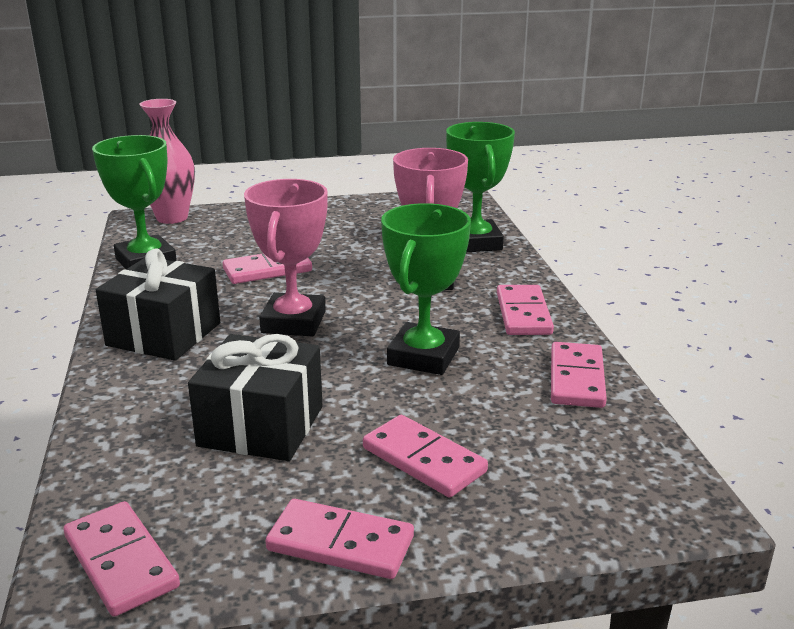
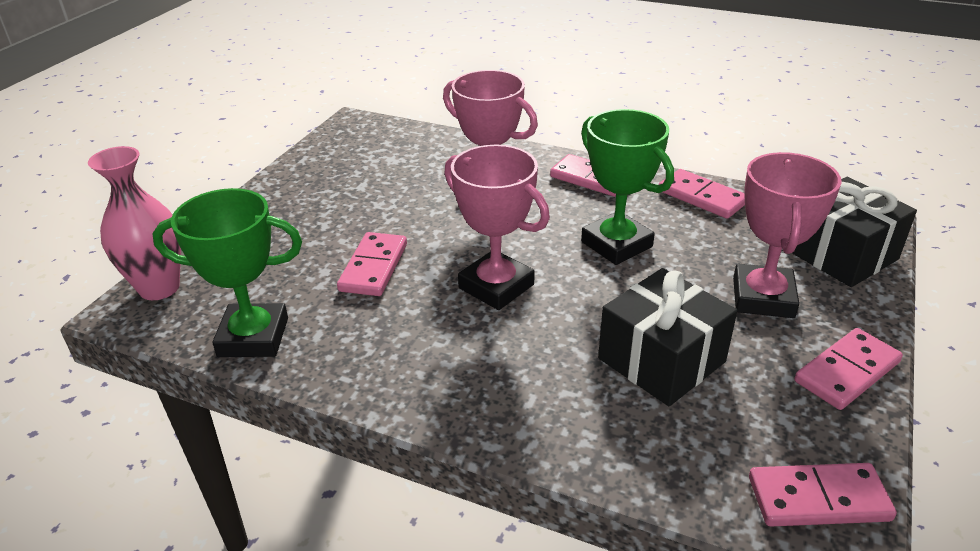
camera: 55 degrees left, 10 degrees up
(164, 334) = (441, 370): black gift -> black gift (841, 254)
(424, 460) = (763, 298): pink domino -> pink trophy
(475, 243) = (450, 151): green trophy -> none

